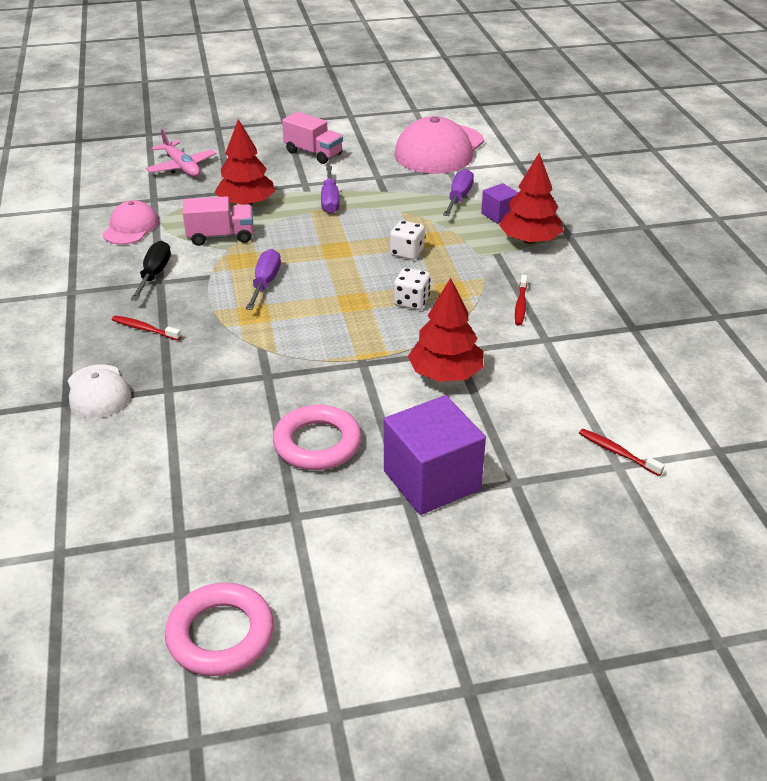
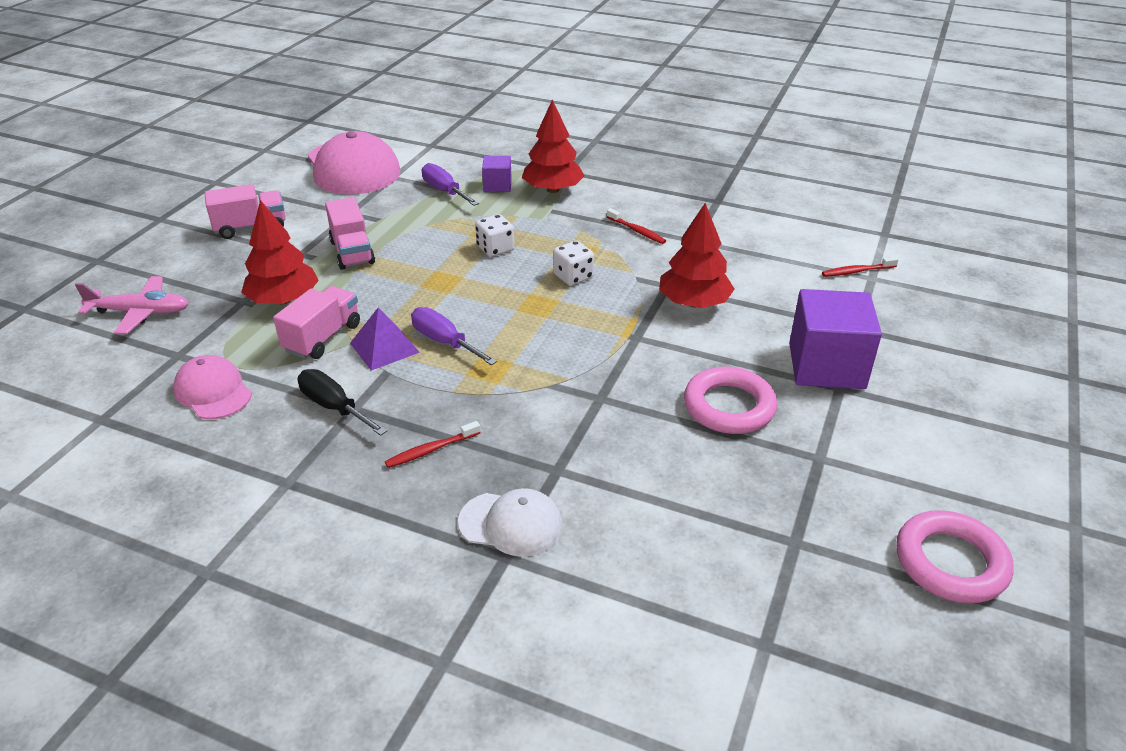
camera: 55 degrees left, 0 degrees up
(234, 263) = (384, 347): none -> purple pyramid
(330, 201) = (352, 252): purple screwdriver -> pink truck

